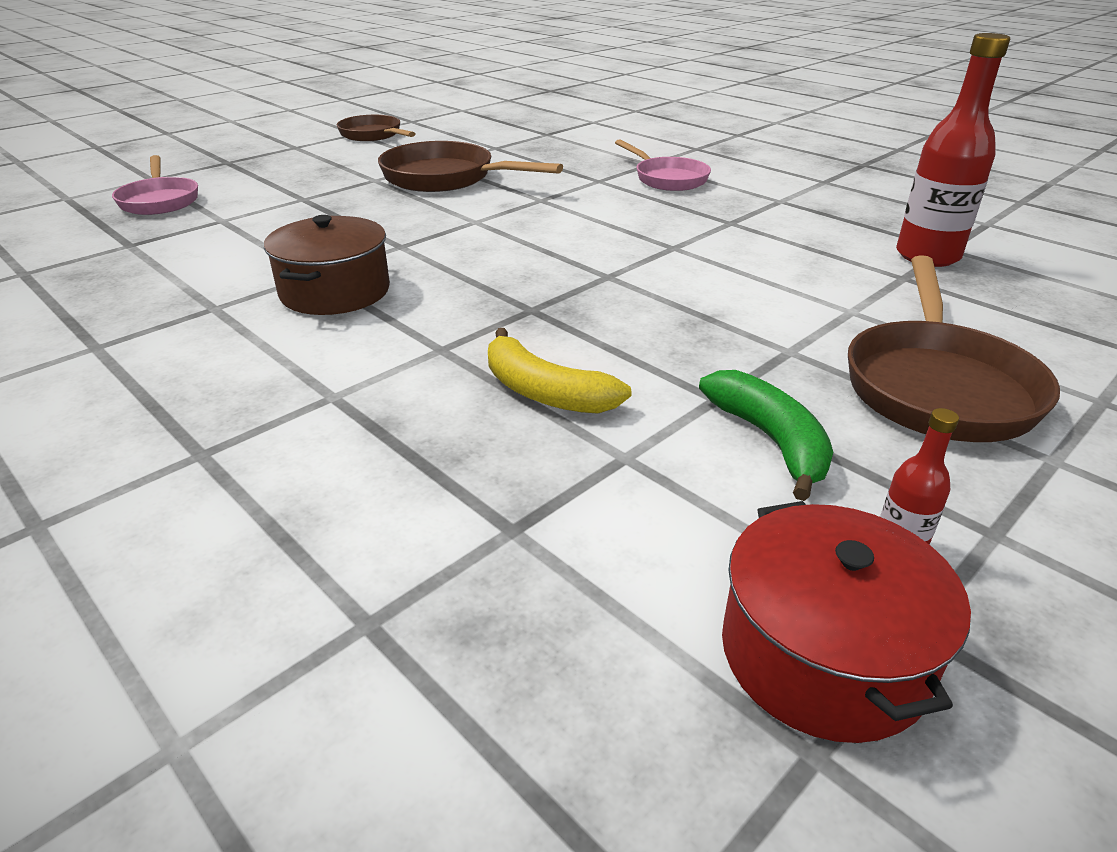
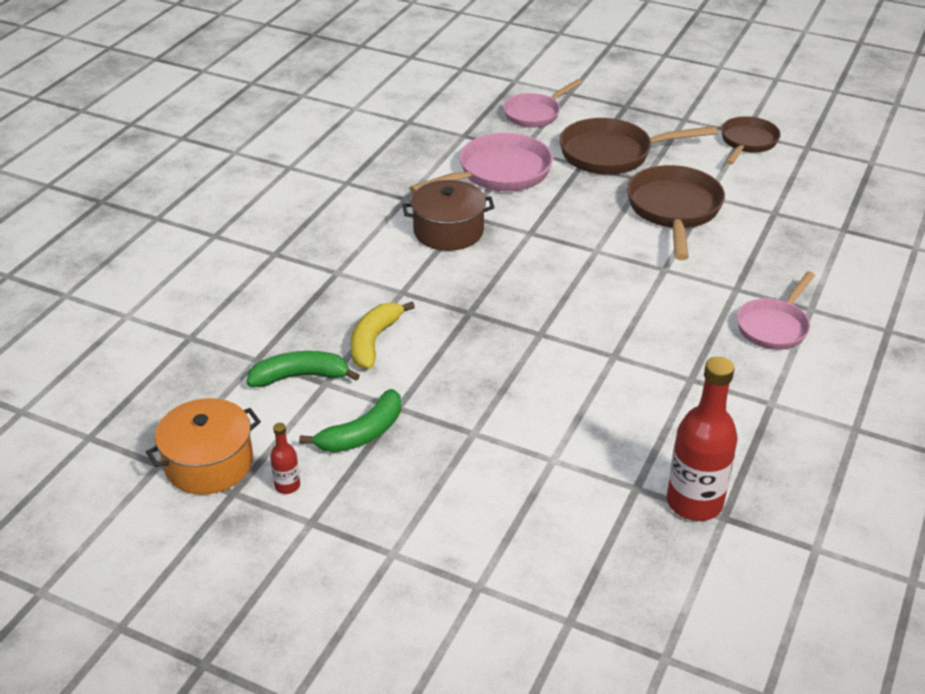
camera: 70 degrees right, 5 degrees up
(251, 240) = (498, 173): none -> pink pan
(595, 482) = (300, 376): none -> green banana
(823, 654) = (209, 463): red pot -> orange pot
(937, 386) = (460, 504): brown pan -> brown pan (613, 154)

